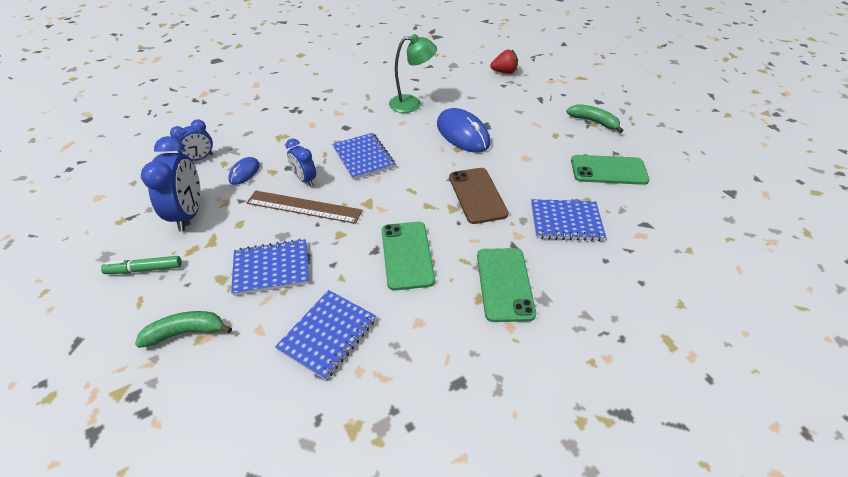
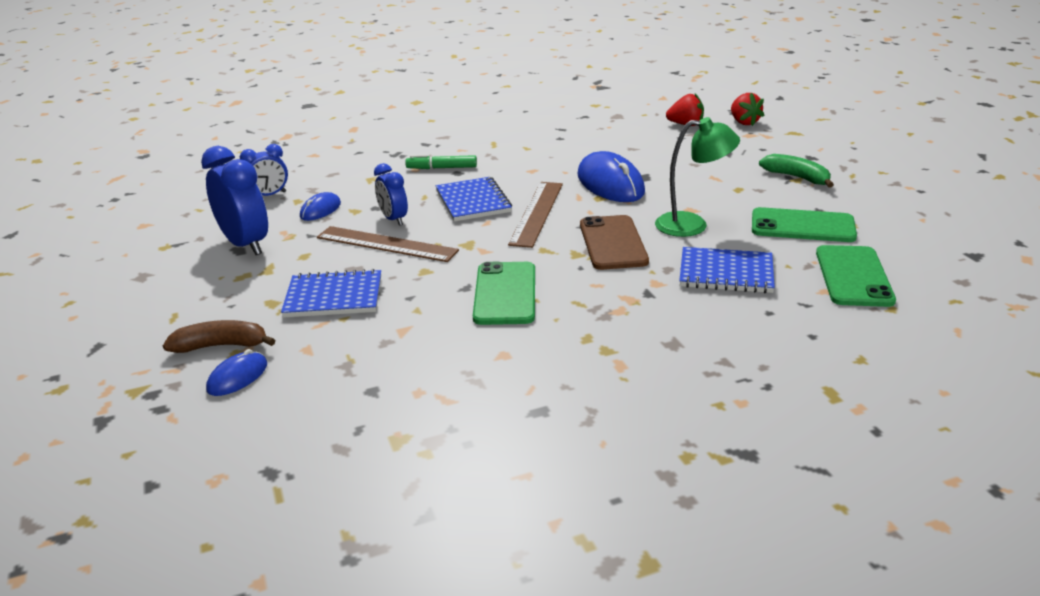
camera: 10 degrees right, 15 degrees down
(144, 269) = (184, 290): green marker -> green marker (441, 168)
(186, 332) = (221, 346): green banana -> brown banana
(189, 214) = (246, 244): blue clock -> blue clock turned 45 degrees counterclockwise
(205, 368) = (237, 377): none -> blue mouse
(328, 335) = (388, 358): blue notebook -> none
(412, 103) = (550, 152): green lamp -> green lamp (692, 225)
(414, 167) = (537, 213): none -> brown ruler
(504, 284) = (625, 326): green phone -> green phone (853, 276)
(544, 69) = (744, 122): none -> red strawberry

